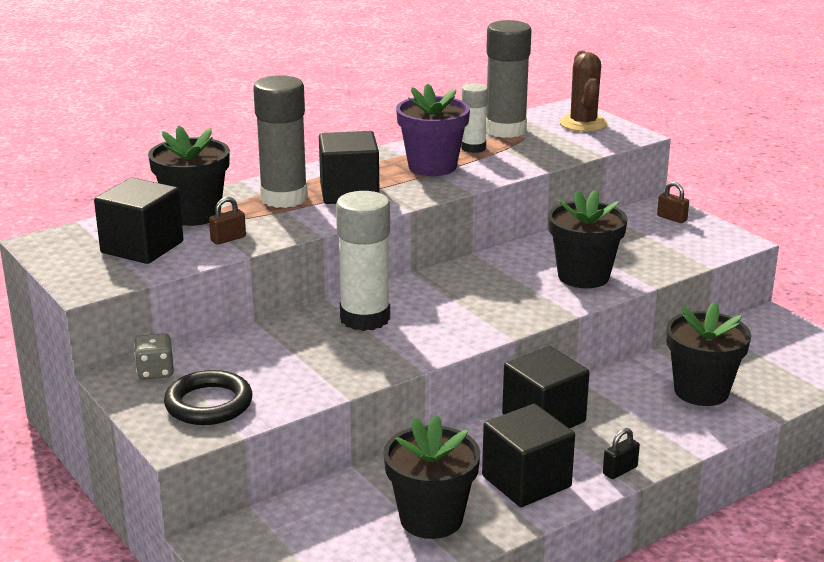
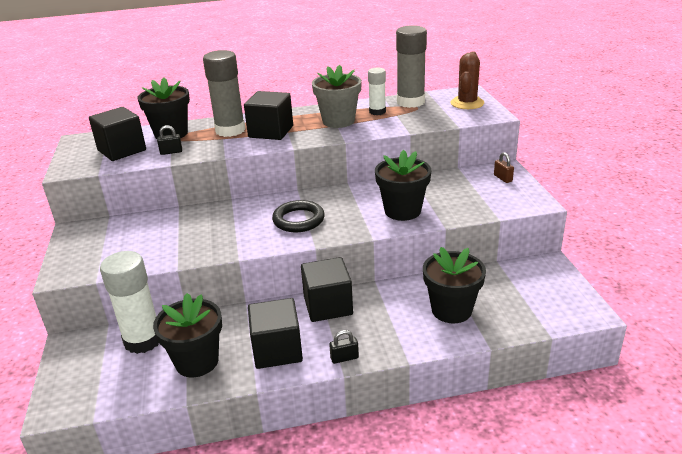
camera: 25 degrees right, 5 degrees up
(155, 372) = (95, 228): grey dice -> none
(209, 404) = (100, 255): black ring -> black ring (298, 220)
(228, 239) = (171, 152): brown padlock -> black padlock
(365, 318) = (240, 216): white glue stick -> white glue stick (143, 340)
(432, 166) = (338, 121): purple flower pot -> grey flower pot

